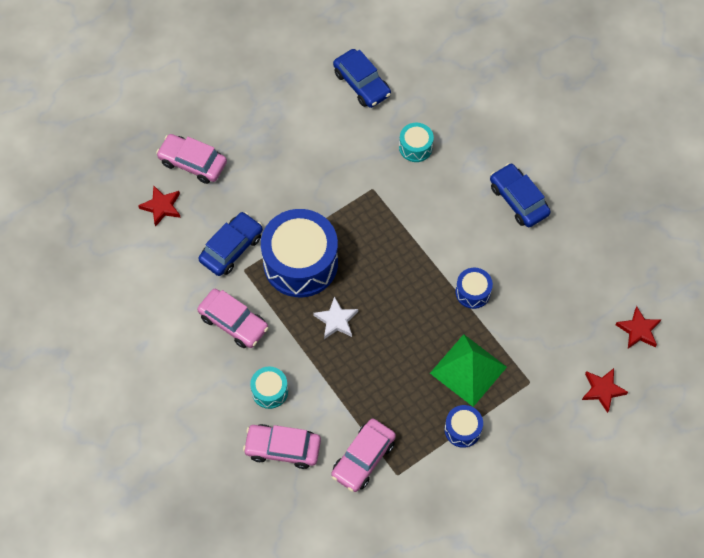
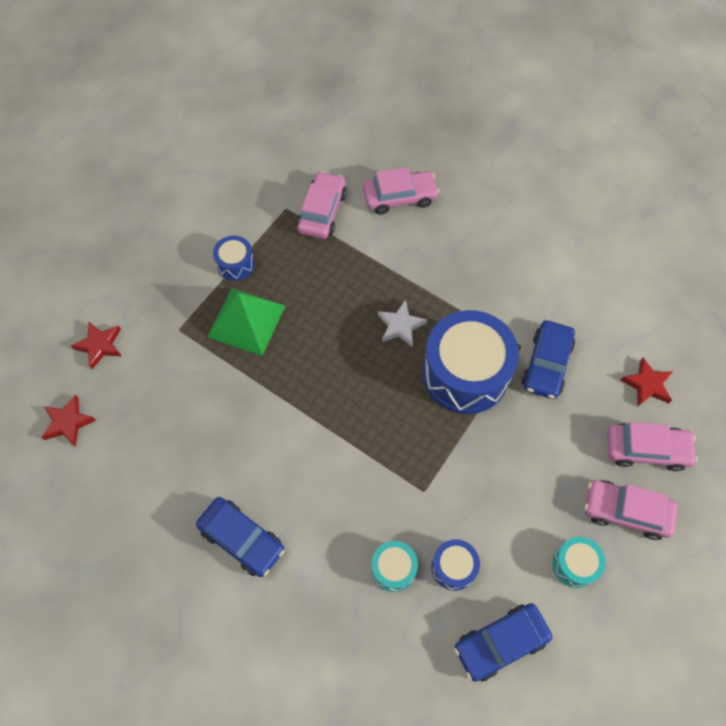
camera: 160 degrees right, 0 degrees up
(233, 322) = (503, 290): pink car -> pink car (626, 512)
(270, 391) = (435, 240): turquoise drum -> turquoise drum (574, 564)
(362, 83) = (500, 643): blue car -> blue car turned 60 degrees counterclockwise
(473, 292) = (265, 404): blue drum -> blue drum (453, 567)

